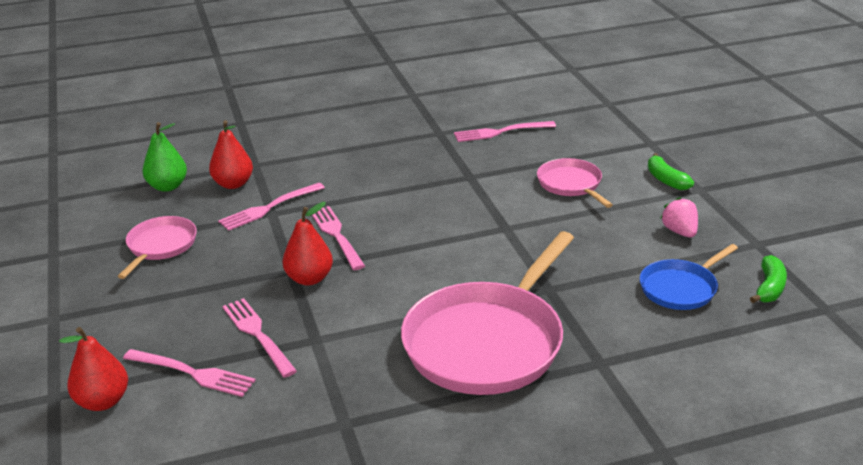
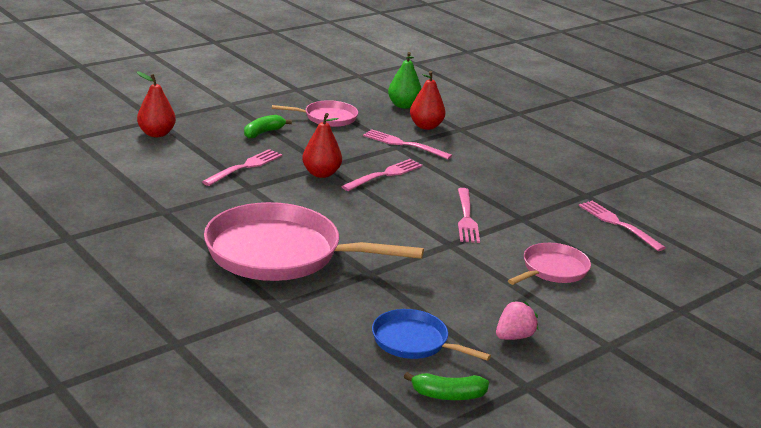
camera: 65 degrees right, 5 degrees down
(192, 373) = (194, 154): pink fork -> pink fork (466, 218)
(666, 180) = (610, 323): green banana -> green banana (263, 132)

